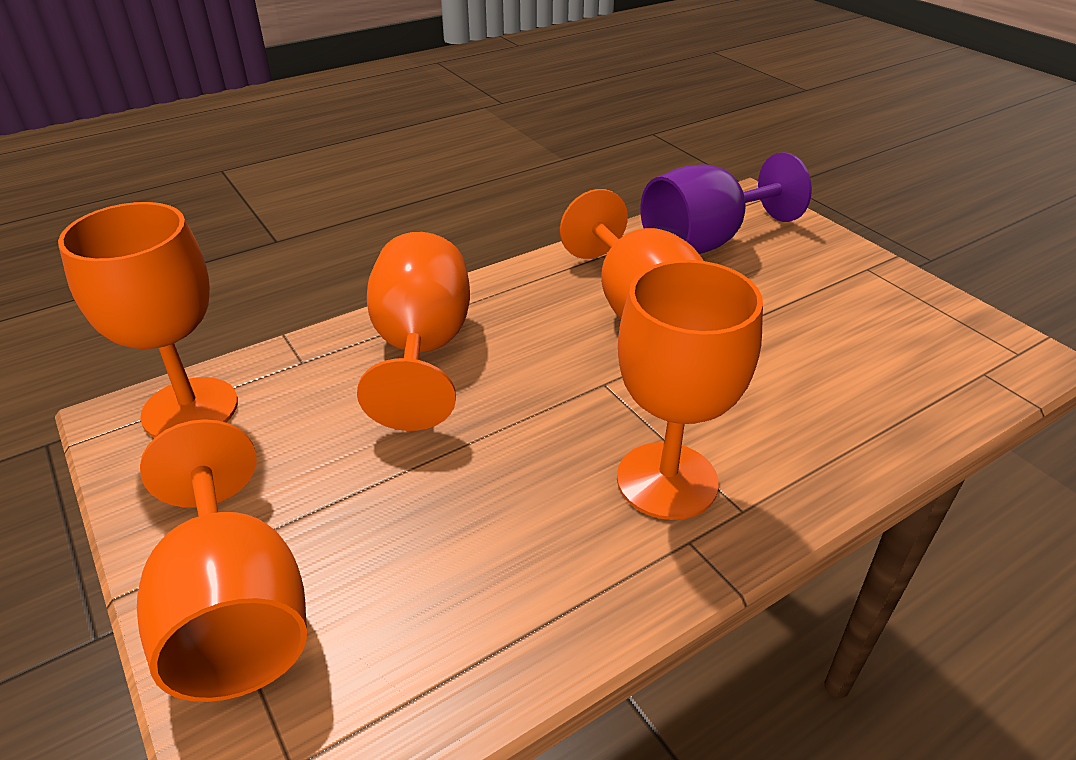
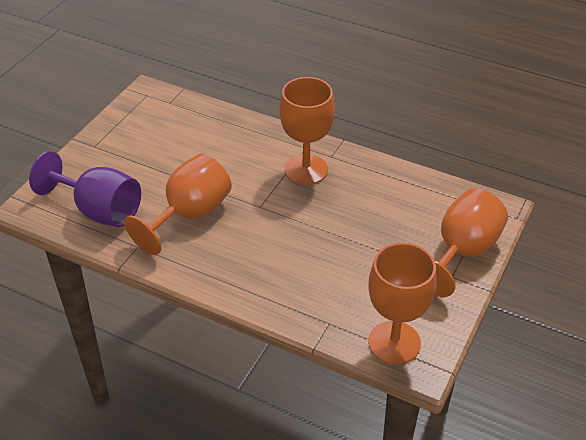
camera: 120 degrees left, 5 degrees up
(421, 350) = (284, 280): orange goblet -> none

